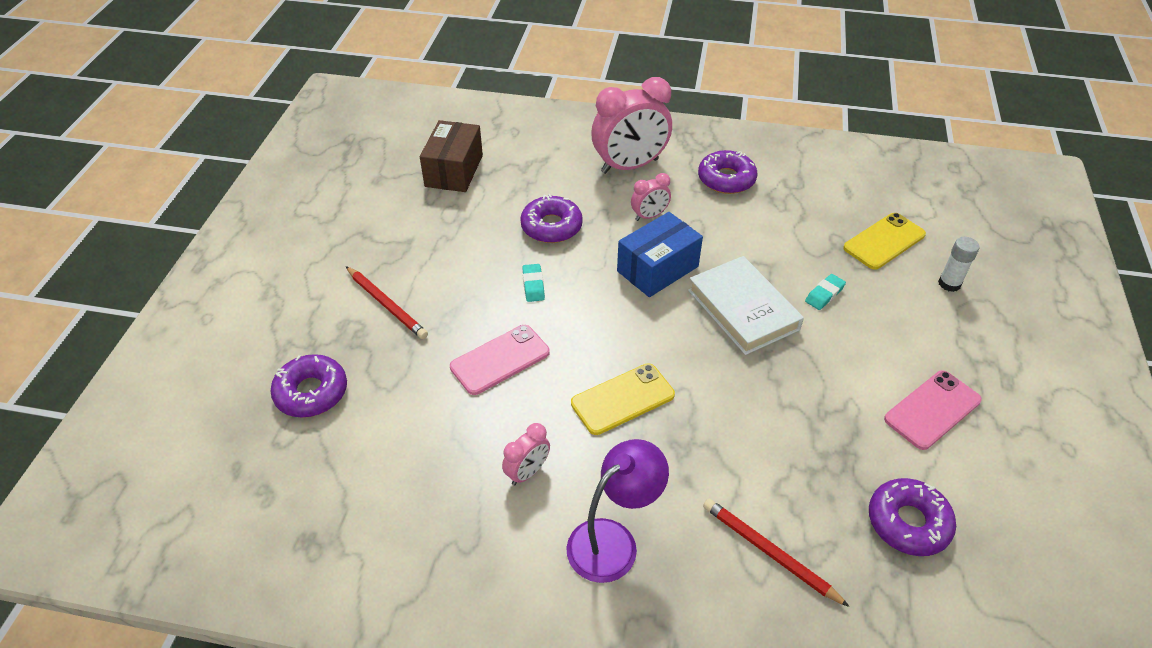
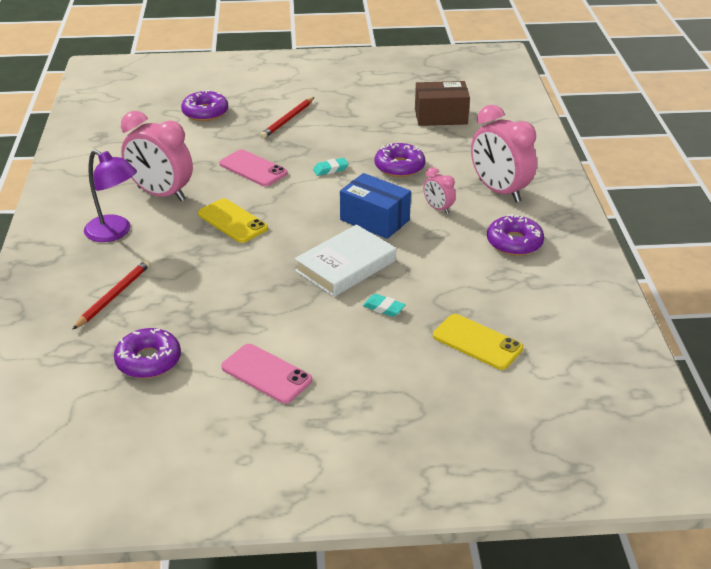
camera: 75 degrees right, 10 degrees down
(527, 472) = (161, 194): pink clock -> pink clock, size x2.07
(949, 284) = (435, 386): white glue stick -> none

